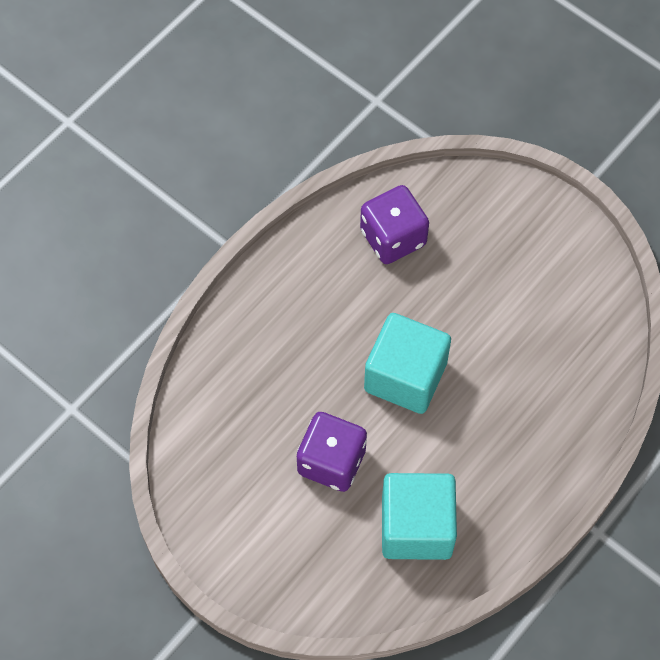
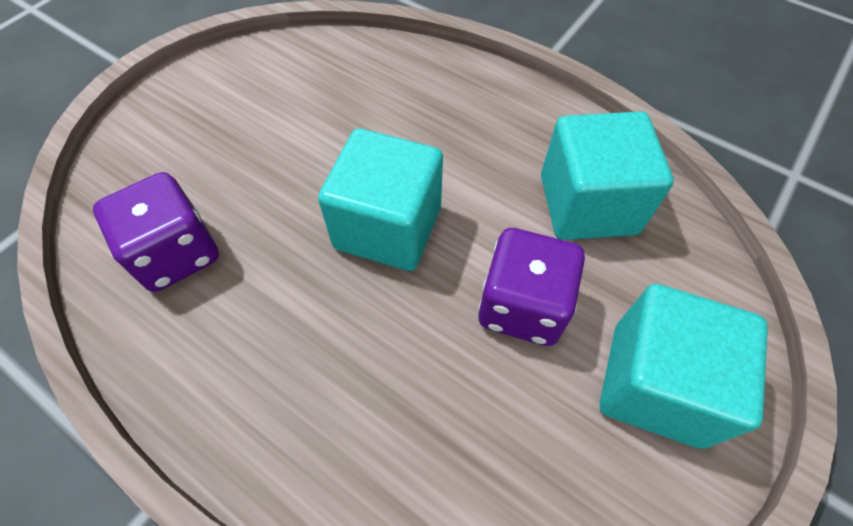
camera: 95 degrees left, 5 degrees down
(266, 537) = (656, 384): none -> turquoise cube

